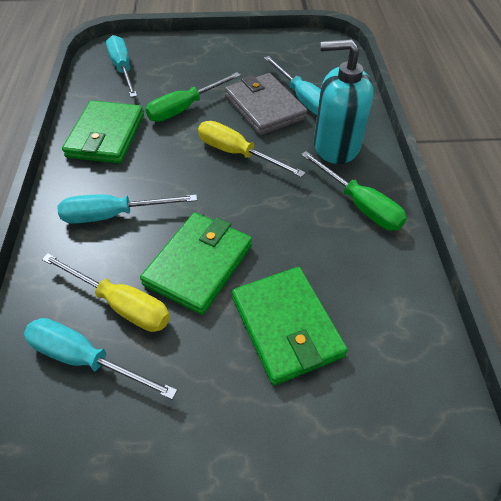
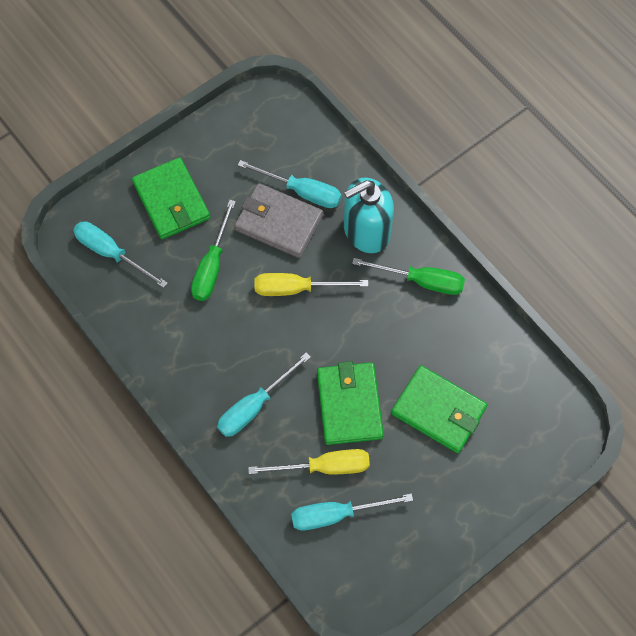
camera: 35 degrees left, 15 degrees up
(106, 136) = (174, 338): green wallet -> green wallet (171, 201)

